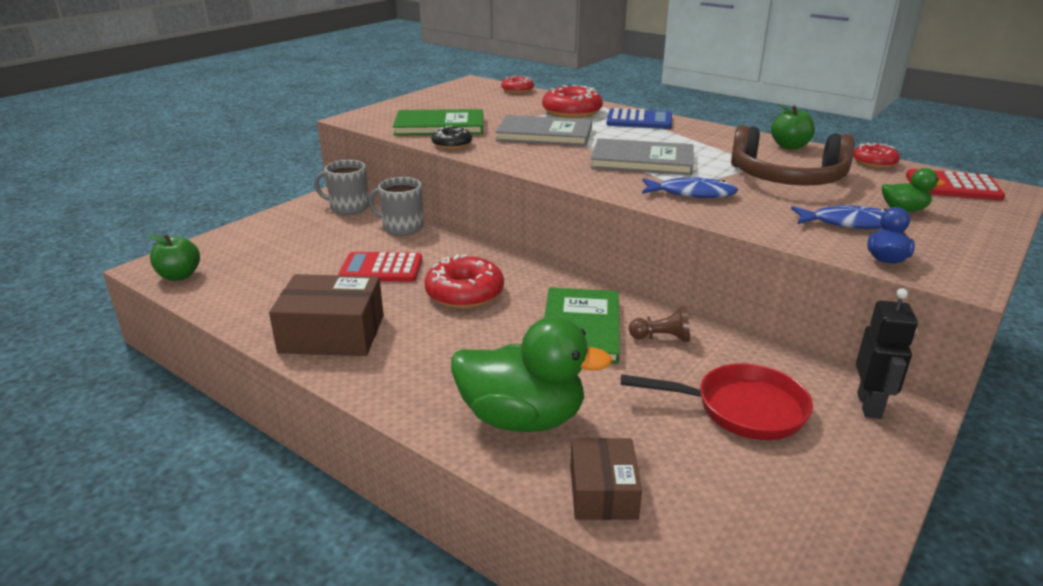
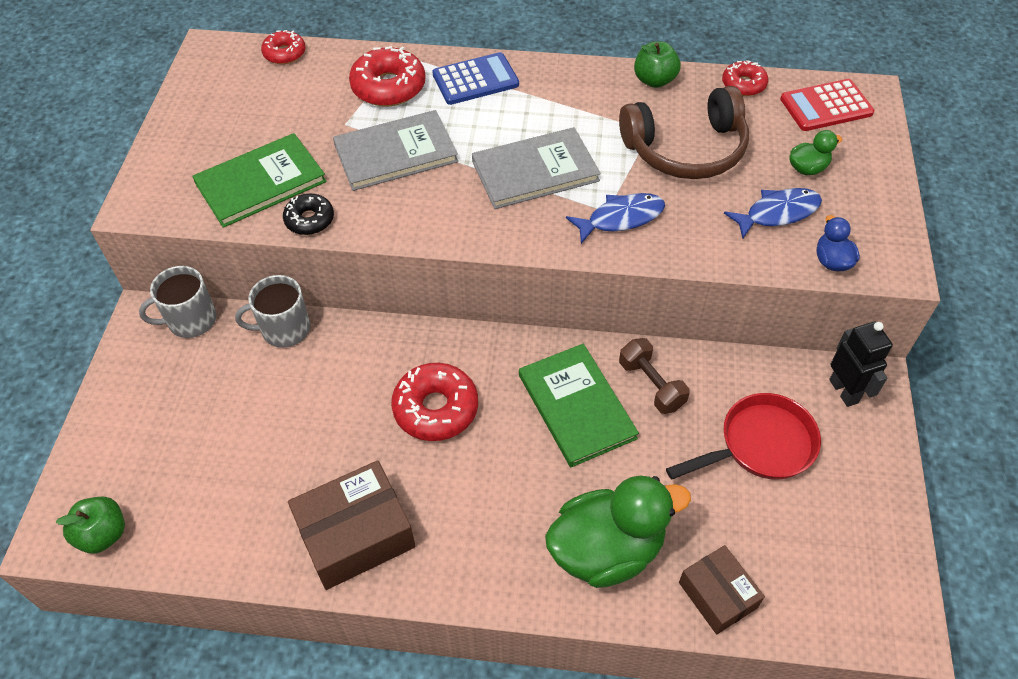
camera: 30 degrees left, 25 degrees up
(381, 268) = (321, 411): red calculator -> none
(662, 338) = (651, 385): brown pawn -> brown dumbbell

